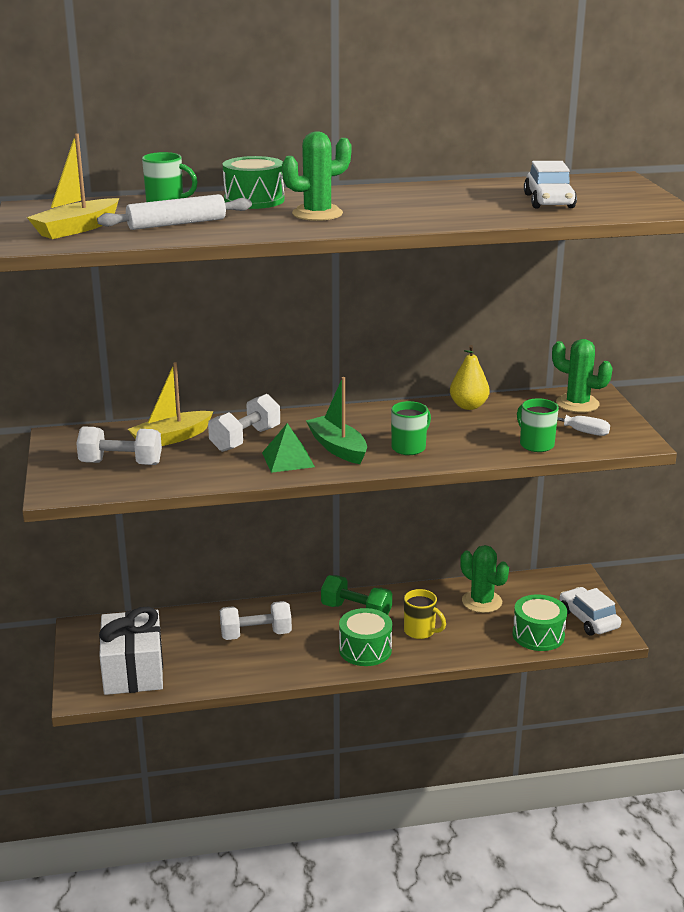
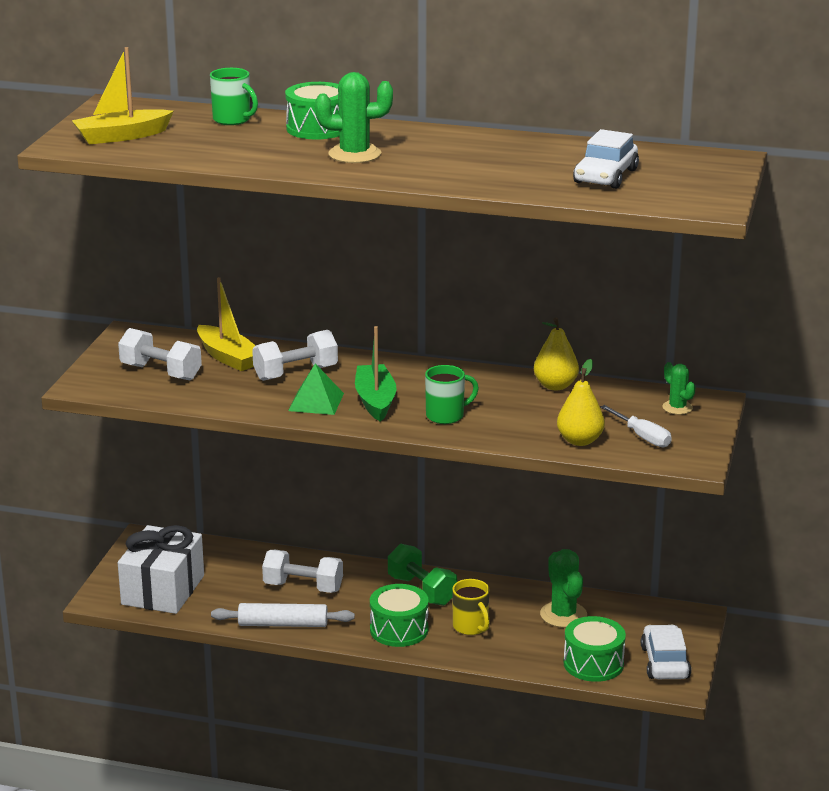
camera: 25 degrees right, 0 degrees up
(171, 438) = (228, 357): yellow boat -> yellow boat turned 120 degrees counterclockwise
(176, 224) = (213, 145): white rolling pin -> white rolling pin (283, 624)
(535, 444) = (580, 441): green mug -> yellow pear
(577, 404) = (677, 408): green cactus -> green cactus, size x0.60

